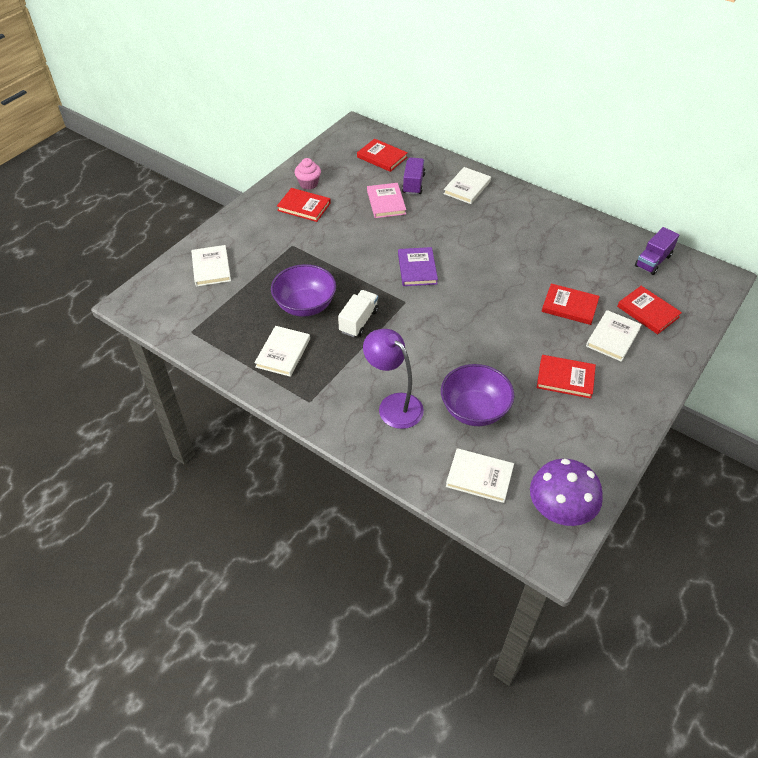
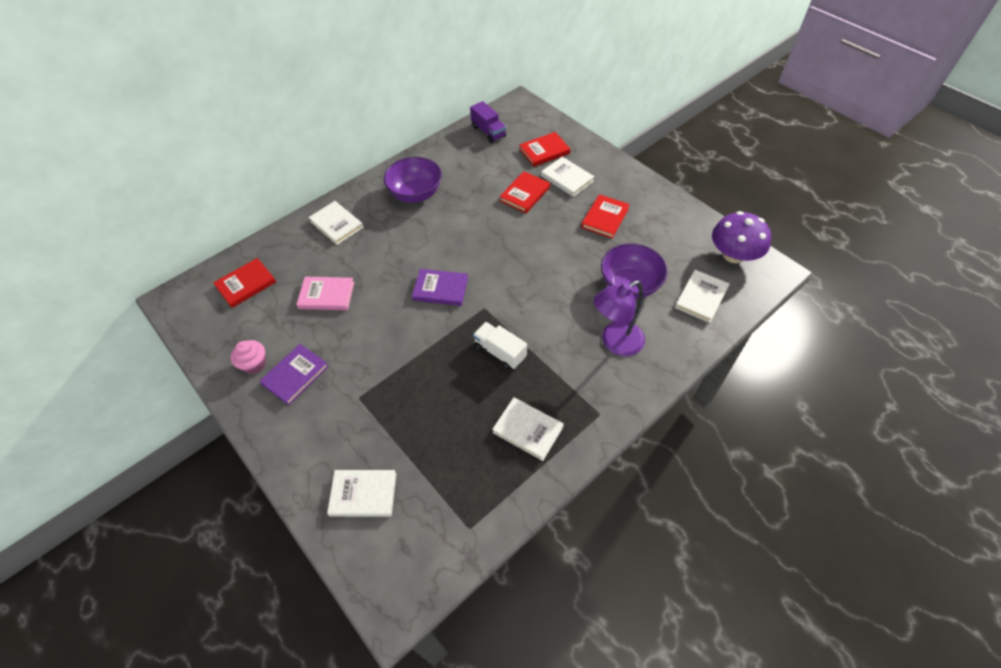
camera: 75 degrees left, 5 degrees up
(304, 207) = (295, 375): red book -> purple book
(305, 305) = (462, 398): purple bowl -> purple bowl (416, 194)
(413, 184) = (308, 266): purple truck -> none

